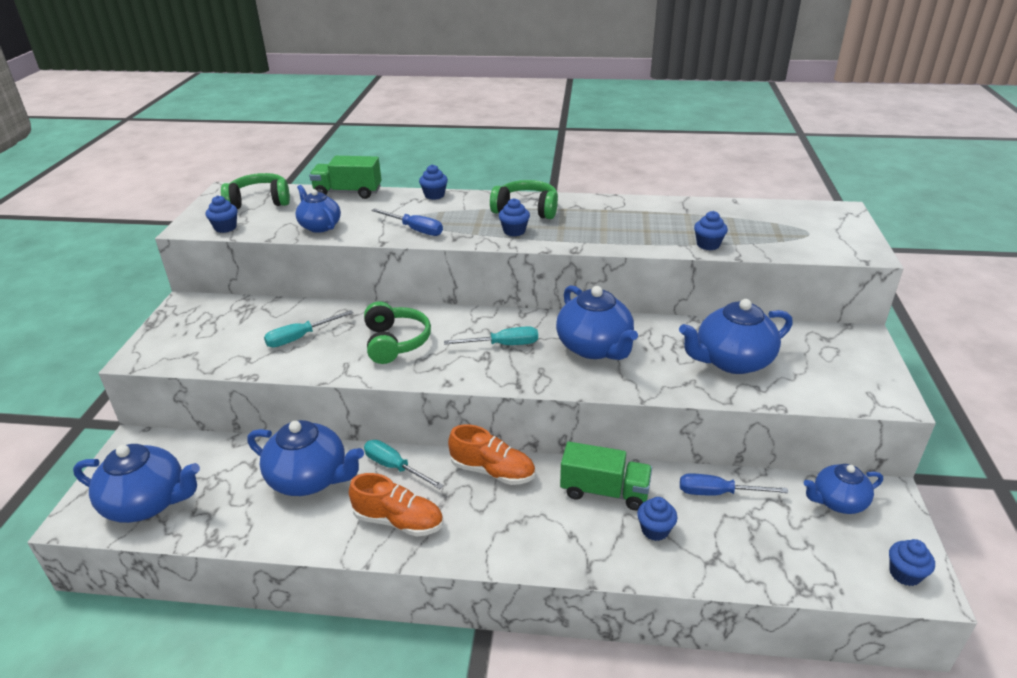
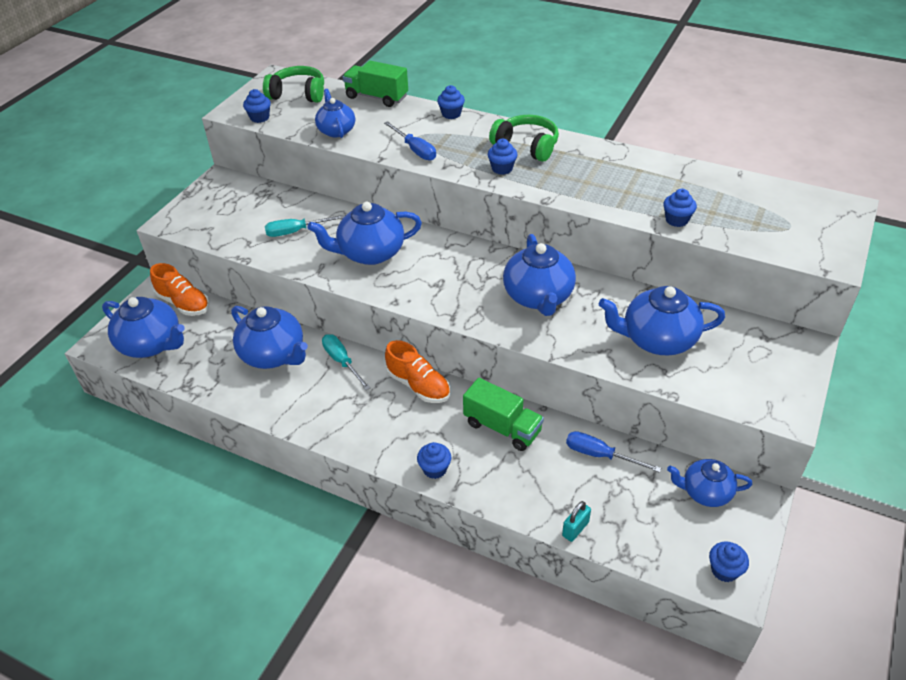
camera: 20 degrees right, 10 degrees up
(395, 342) = (370, 253): green headphones -> blue teapot
(399, 521) = (326, 408): orange shoe -> orange shoe (184, 303)
(503, 345) = (459, 276): turquoise screwdriver -> none
(655, 530) = (527, 472): blue cupcake -> blue cupcake (435, 469)
(738, 576) = (575, 529): none -> turquoise padlock

